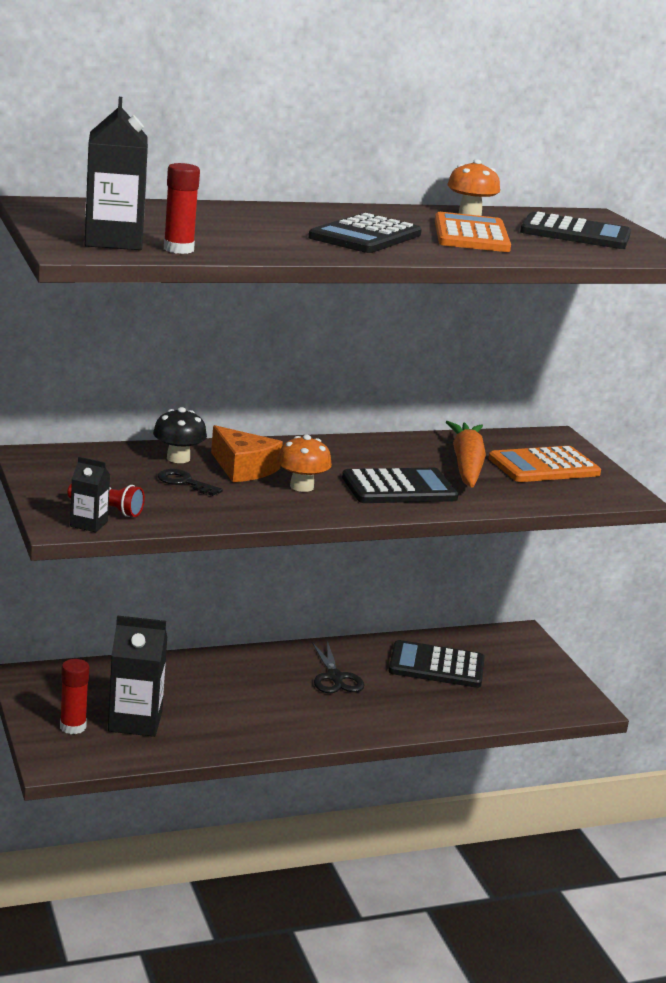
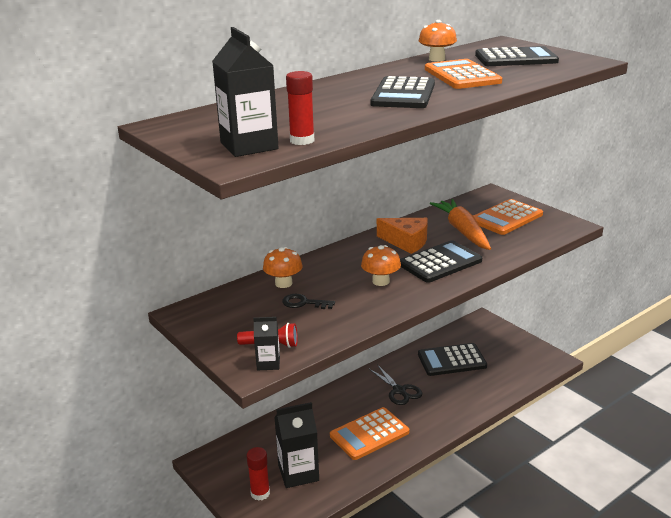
camera: 15 degrees left, 5 degrees up
(178, 458) = (283, 283): black mushroom -> orange mushroom
(243, 468) = (332, 278): orange cheese -> orange cheese (406, 242)
(257, 710) = (369, 434): none -> orange calculator

